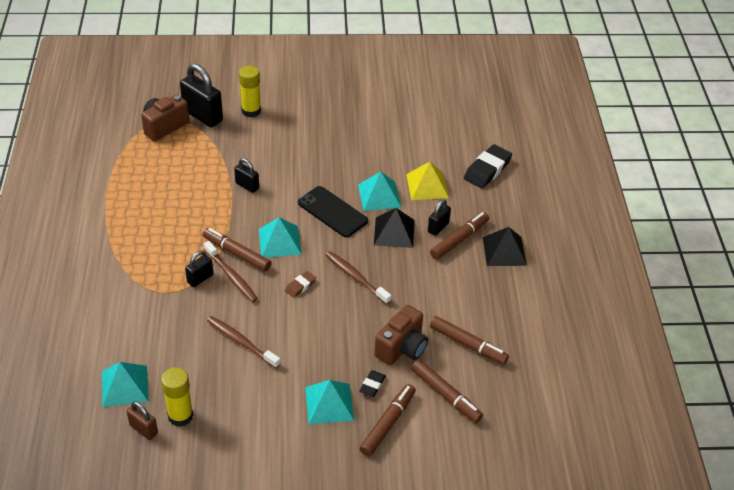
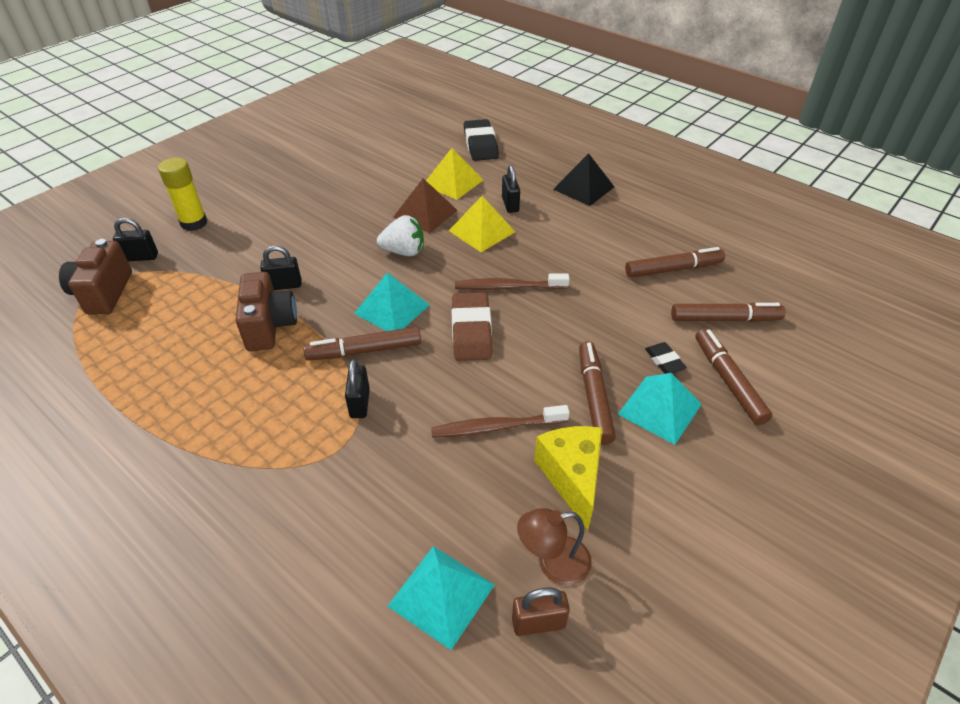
camera: 45 degrees left, 0 degrees up
(180, 416) = (553, 563): yellow glue stick -> brown lamp
(203, 116) = (141, 257): black padlock -> black padlock, size x0.54
(231, 276) = (390, 375): brown toothbrush -> none
(240, 393) = (572, 477): none -> yellow cheese
(300, 286) = (471, 331): brown eraser -> brown eraser, size x1.89
(332, 212) = (404, 251): black phone -> white strawberry
(379, 196) = (425, 213): turquoise pyramid -> brown pyramid
(394, 232) = (482, 231): black pyramid -> yellow pyramid
(402, 348) = (634, 311): brown camera -> brown camera (269, 326)
(459, 240) = (540, 202): brown marker -> brown marker (594, 397)

